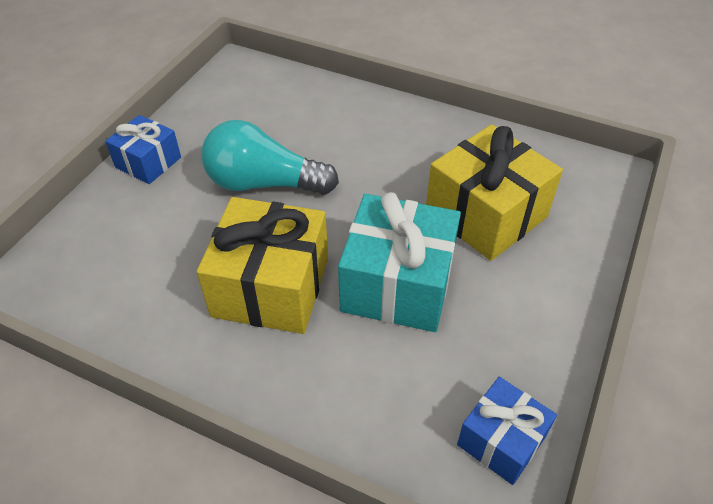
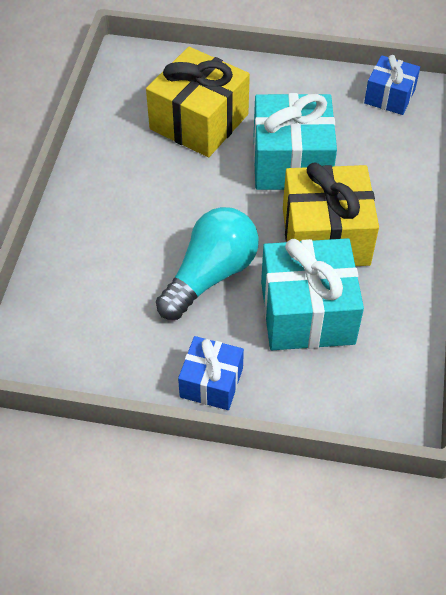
camera: 105 degrees left, 5 degrees up
(180, 244) = (307, 312): none -> turquoise gift
(263, 183) = (211, 275): turquoise light bulb -> turquoise light bulb turned 135 degrees counterclockwise

